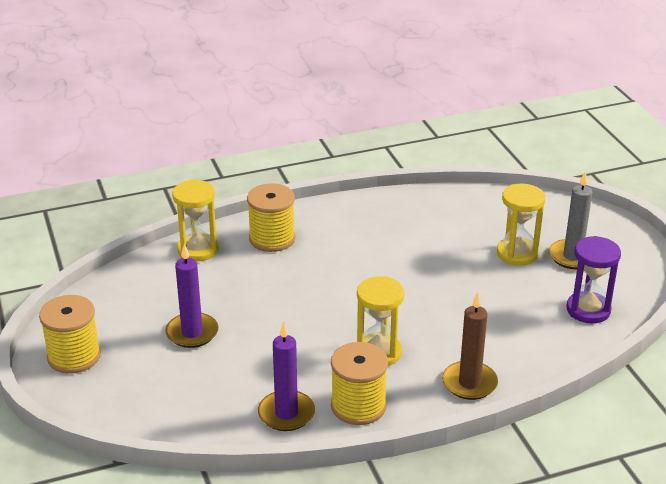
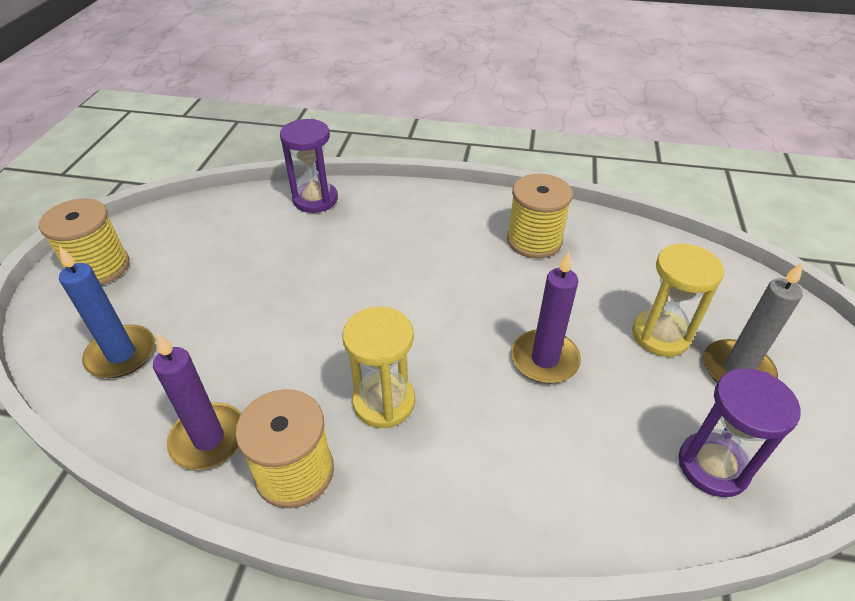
camera: 30 degrees right, 10 degrees up
(167, 397) = (121, 354): none -> blue candle
(192, 333) = (221, 287): purple candle -> purple candle (544, 359)
(198, 249) = (315, 199): yellow hourglass -> purple hourglass
(272, 238) = (394, 213): yellow spool -> yellow spool (534, 240)
(469, 383) = (459, 509): brown candle -> none

